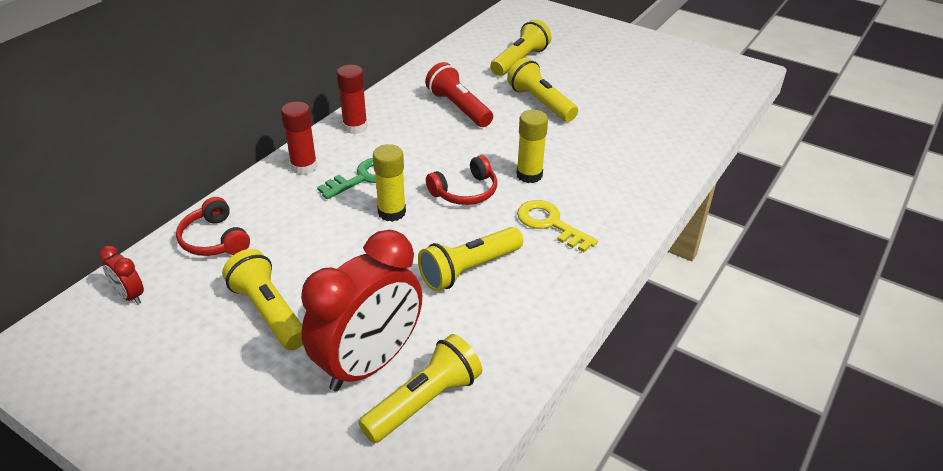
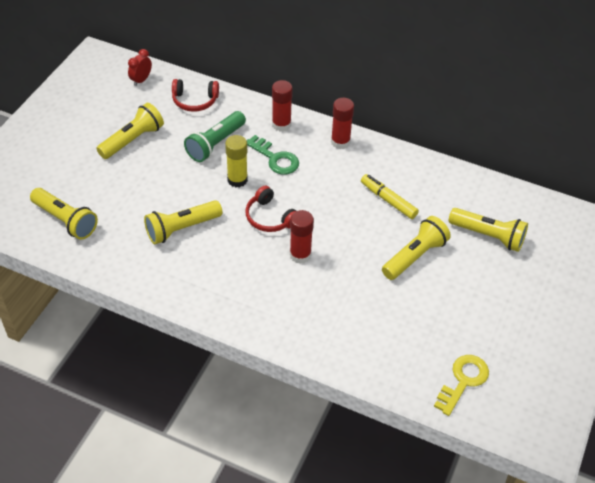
camera: 80 degrees right, 10 degrees up
(214, 240) = (195, 101): red headphones -> red headphones turned 135 degrees counterclockwise
(316, 226) = (215, 144): none -> green flashlight
(369, 364) = (93, 192): red clock -> none
(458, 108) = (388, 200): red flashlight -> yellow marker
(469, 270) = (181, 229): yellow flashlight -> yellow flashlight turned 75 degrees counterclockwise
(529, 175) = (300, 255): yellow glue stick -> red glue stick
(549, 224) = (240, 271): yellow key -> yellow key (463, 380)

